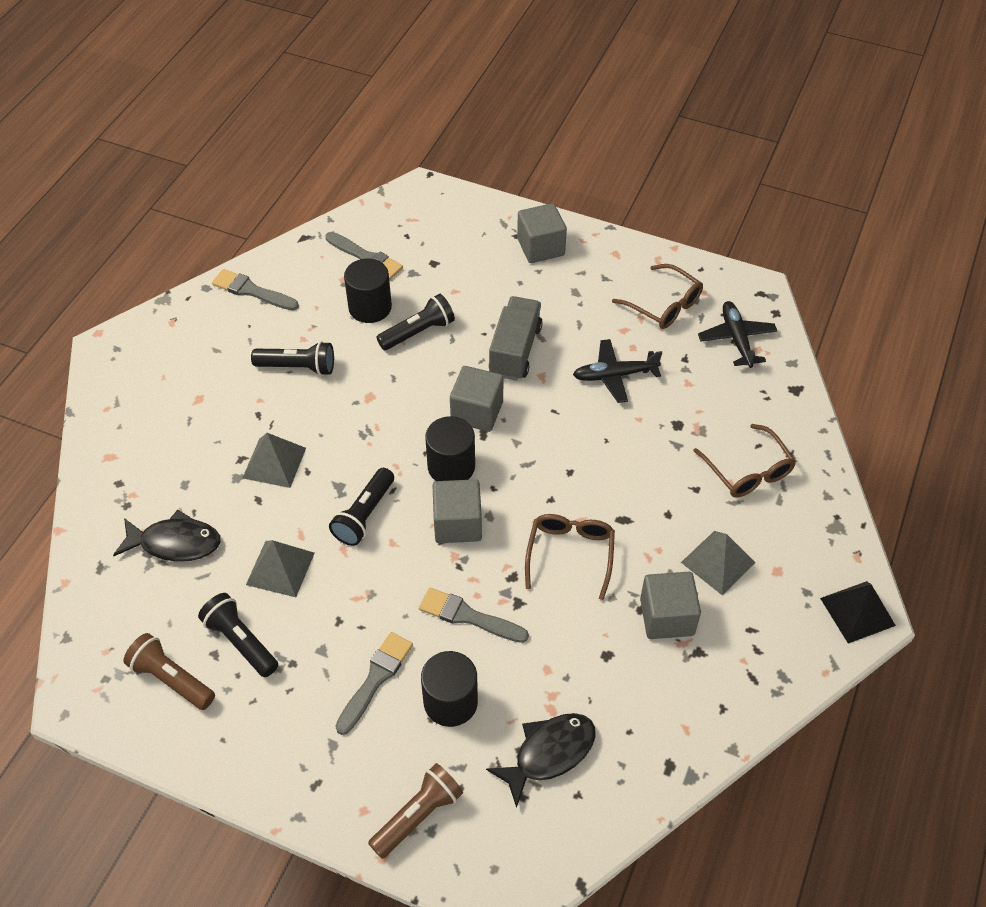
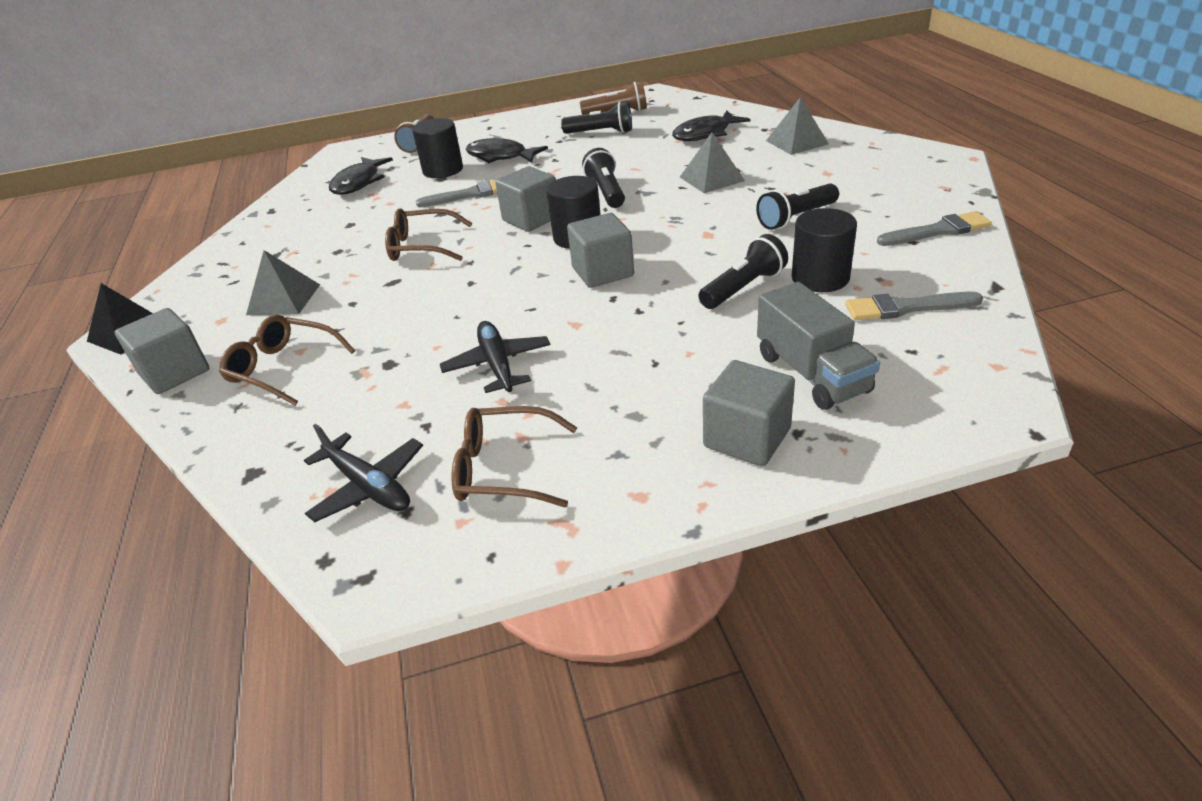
camera: 145 degrees right, 15 degrees down
(280, 568) = (624, 155): grey pyramid -> grey pyramid (797, 142)
(375, 679) = (501, 157): grey brush -> black fish
(418, 332) = (743, 288): black flashlight -> black flashlight turned 150 degrees counterclockwise
(515, 351) = (628, 326): grey truck -> grey truck (811, 373)
(570, 554) = (422, 246): brown glasses -> brown glasses turned 120 degrees clockwise
(614, 375) = (497, 364): black plane -> black plane turned 60 degrees counterclockwise
(667, 617) = (313, 256): grey cube -> grey cube (175, 372)

